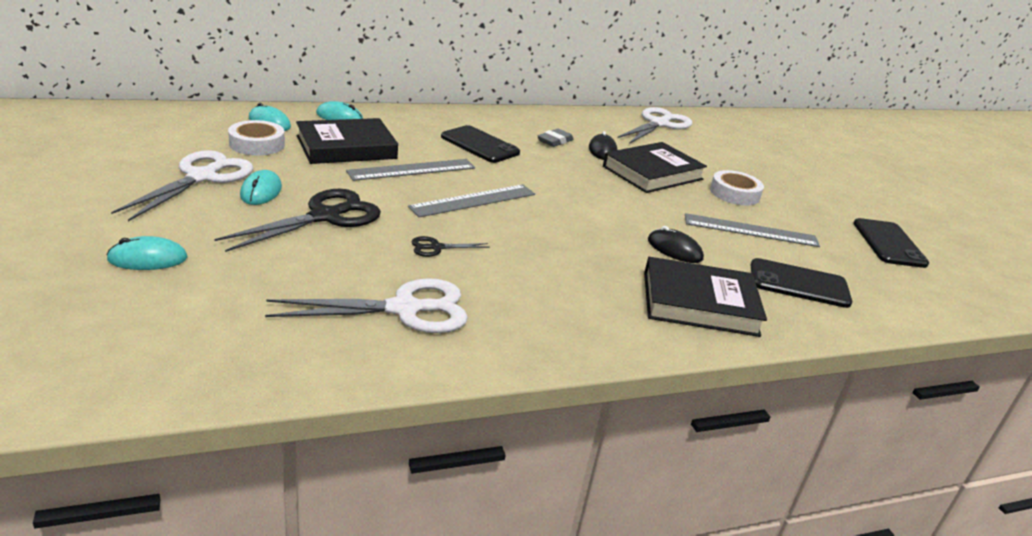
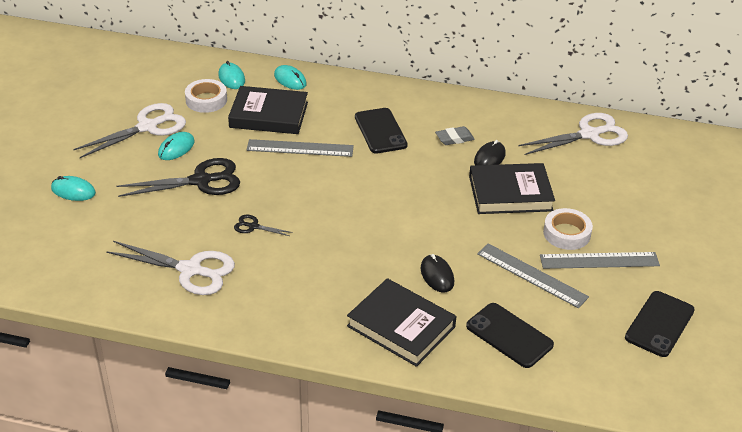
camera: 35 degrees right, 10 degrees up
(473, 200) = (320, 189): grey ruler -> grey ruler (599, 260)

